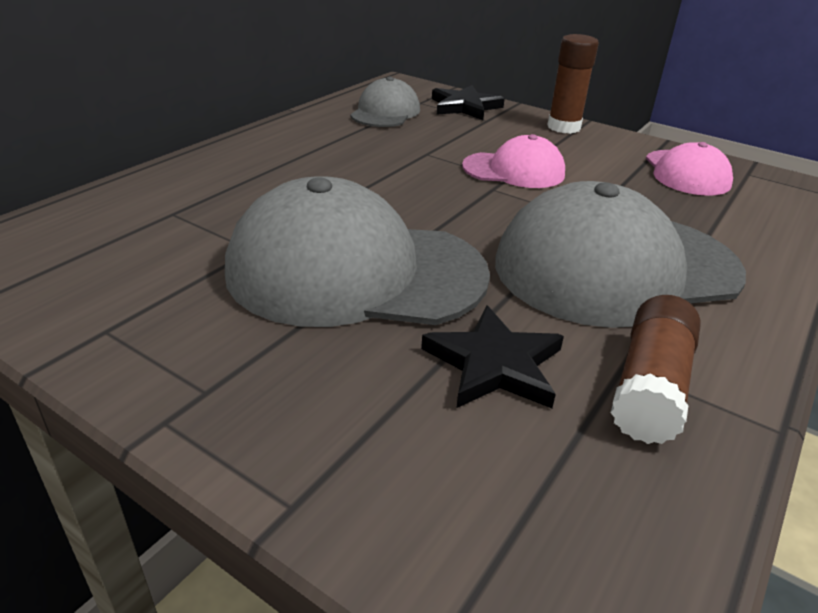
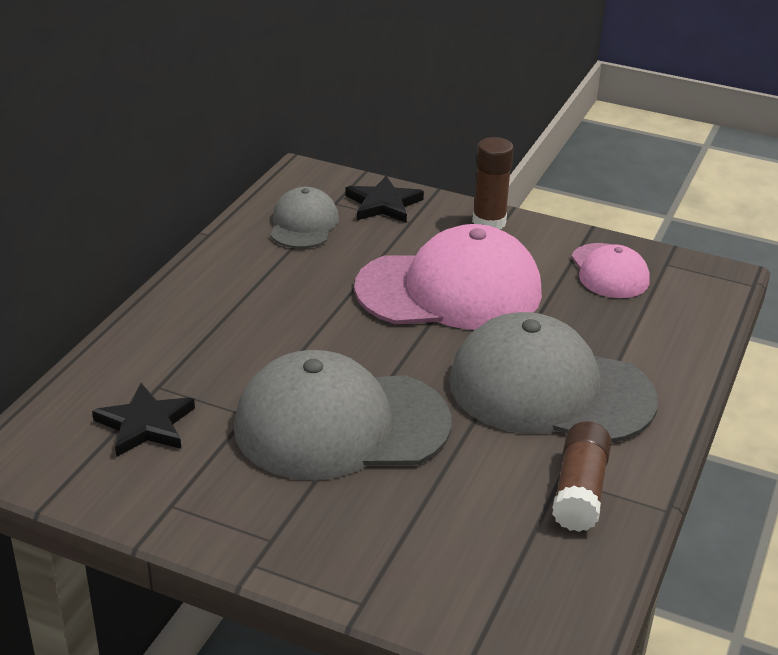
camera: 10 degrees left, 0 degrees up
(494, 364) = (468, 490): black star -> black star (145, 424)
(514, 170) = (449, 290): pink cap -> pink cap, size x1.91
(615, 267) = (550, 390): grey cap -> grey cap turned 45 degrees clockwise

